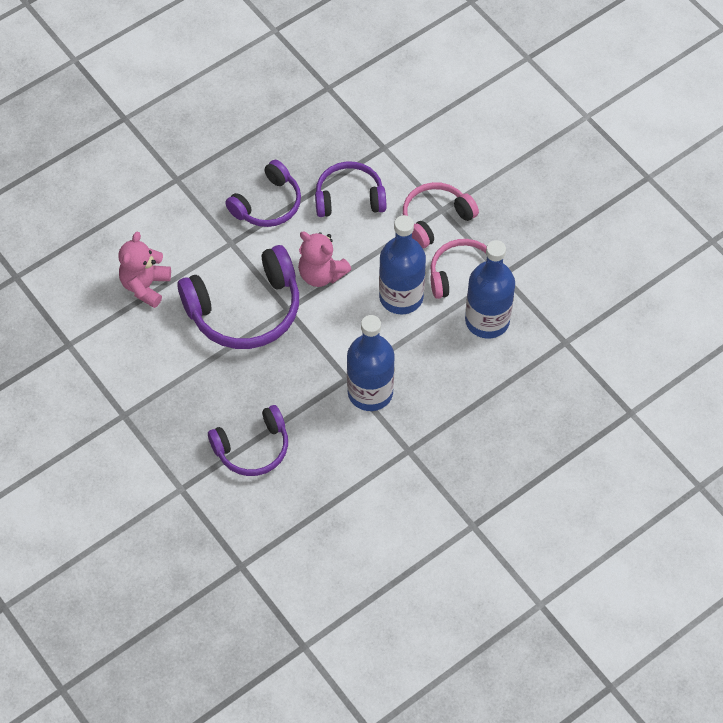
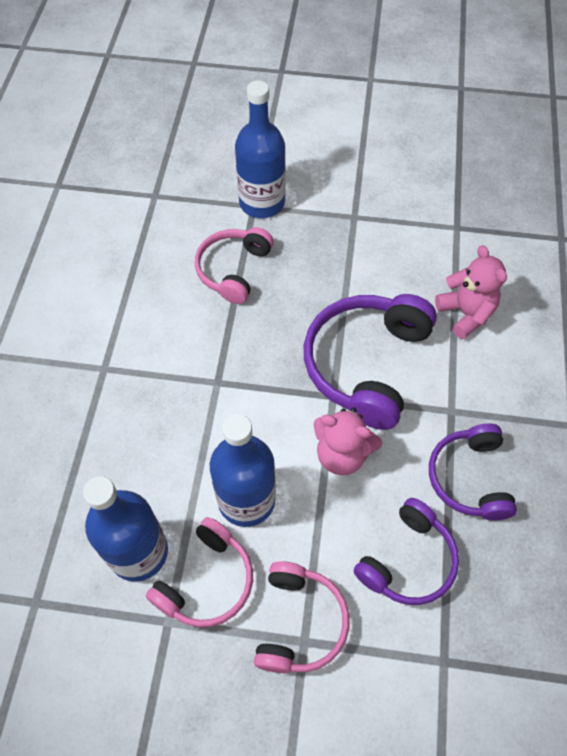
camera: 135 degrees right, 0 degrees up
(252, 448) = (233, 270): purple headphones -> pink headphones
(321, 274) = (342, 454): pink teddy bear -> pink teddy bear turned 150 degrees counterclockwise
(370, 392) = (184, 387): blue bottle -> blue bottle (262, 203)

